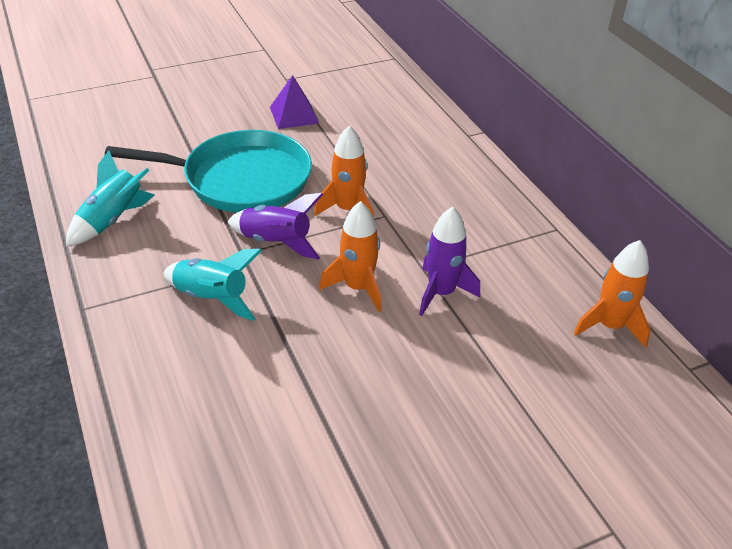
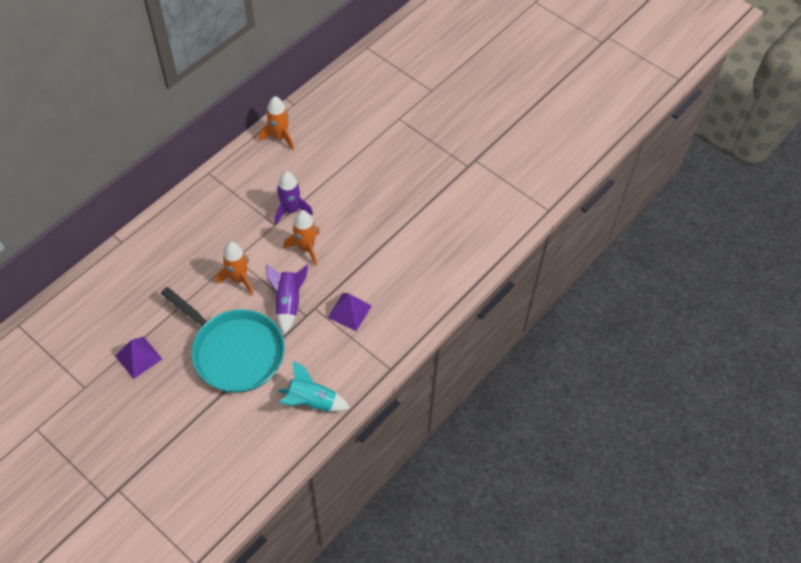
camera: 115 degrees left, 15 degrees up
(212, 298) = (349, 311): turquoise rocket -> purple pyramid
(241, 179) = (235, 352): turquoise pan -> turquoise pan turned 150 degrees clockwise

